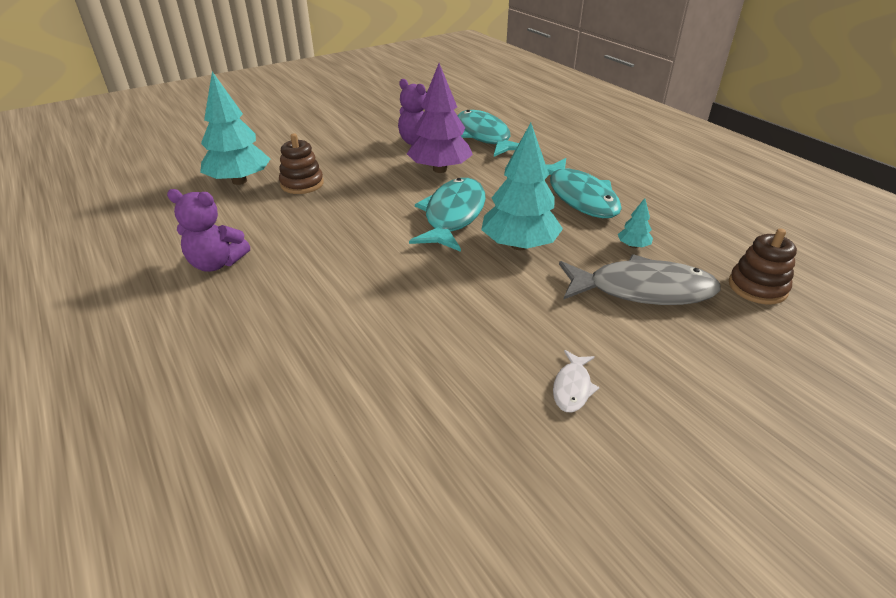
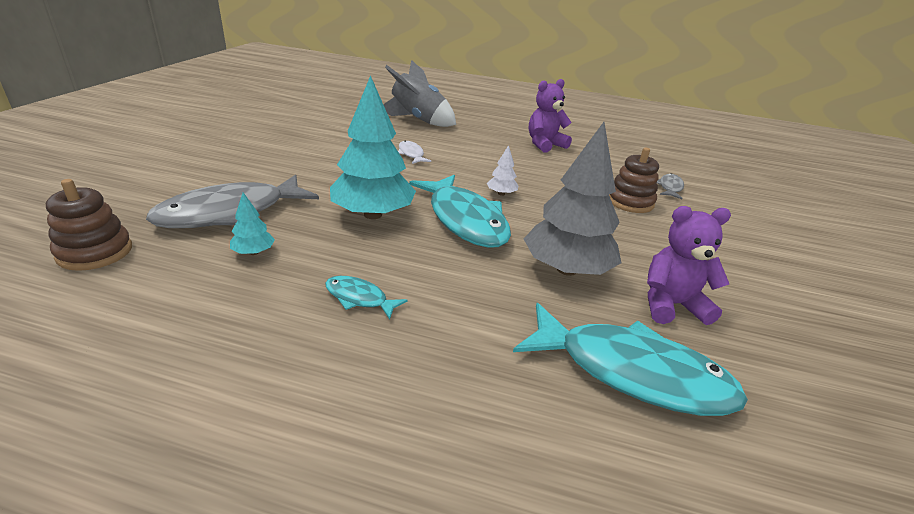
camera: 135 degrees right, 5 degrees down
(239, 181) = (670, 188): turquoise tree -> grey fish
(271, 386) = (418, 120): none -> grey rocket
(385, 225) = (501, 194): none -> white tree
(439, 169) = (566, 269): purple tree -> grey tree
(572, 387) = (263, 151): white fish -> white fish (411, 154)
(579, 197) = (359, 298): turquoise fish -> turquoise fish, size x0.45

